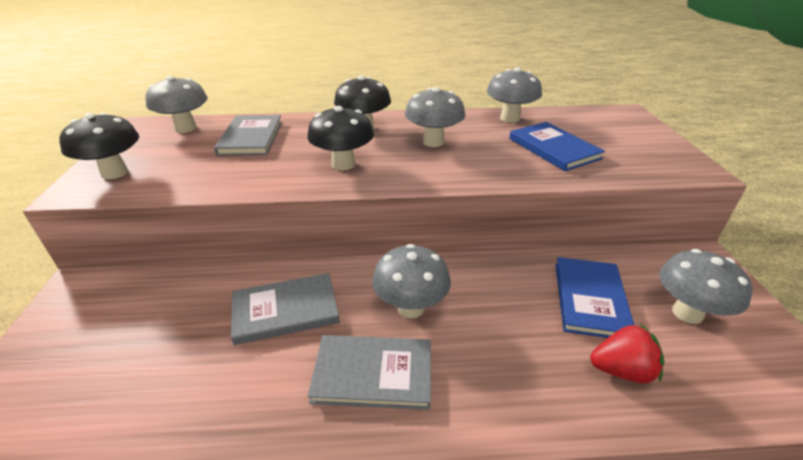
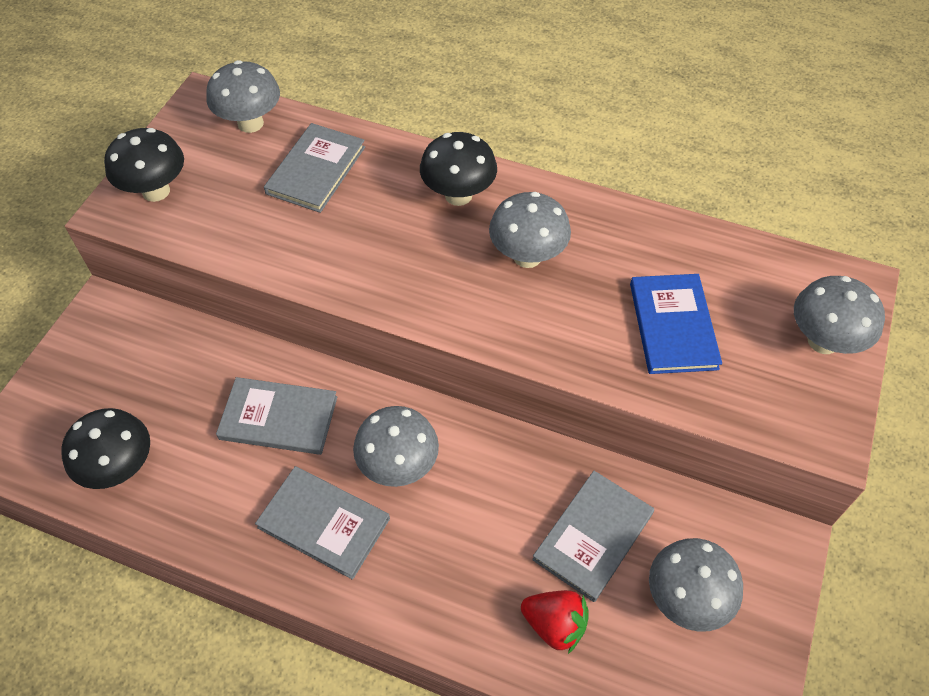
camera: 25 degrees right, 20 degrees up
(343, 164) = (395, 263): black mushroom -> black mushroom (120, 468)
(510, 118) = (666, 239): grey mushroom -> grey mushroom (823, 341)
(590, 299) = (593, 536): blue book -> grey book

